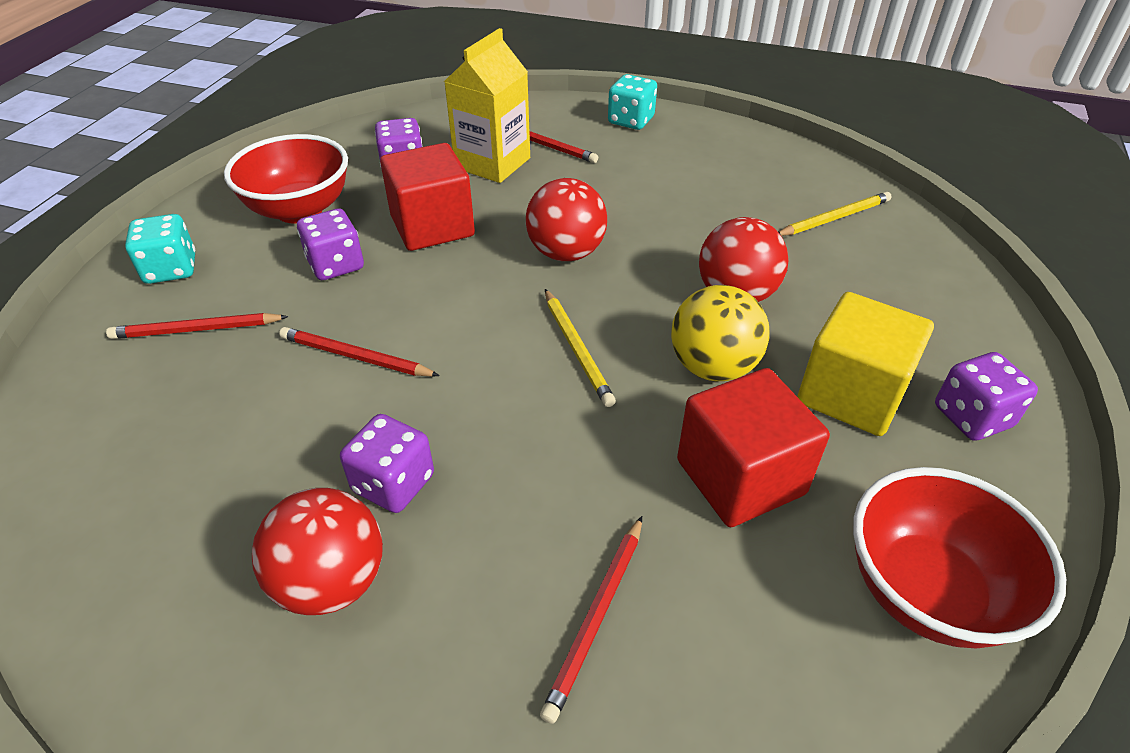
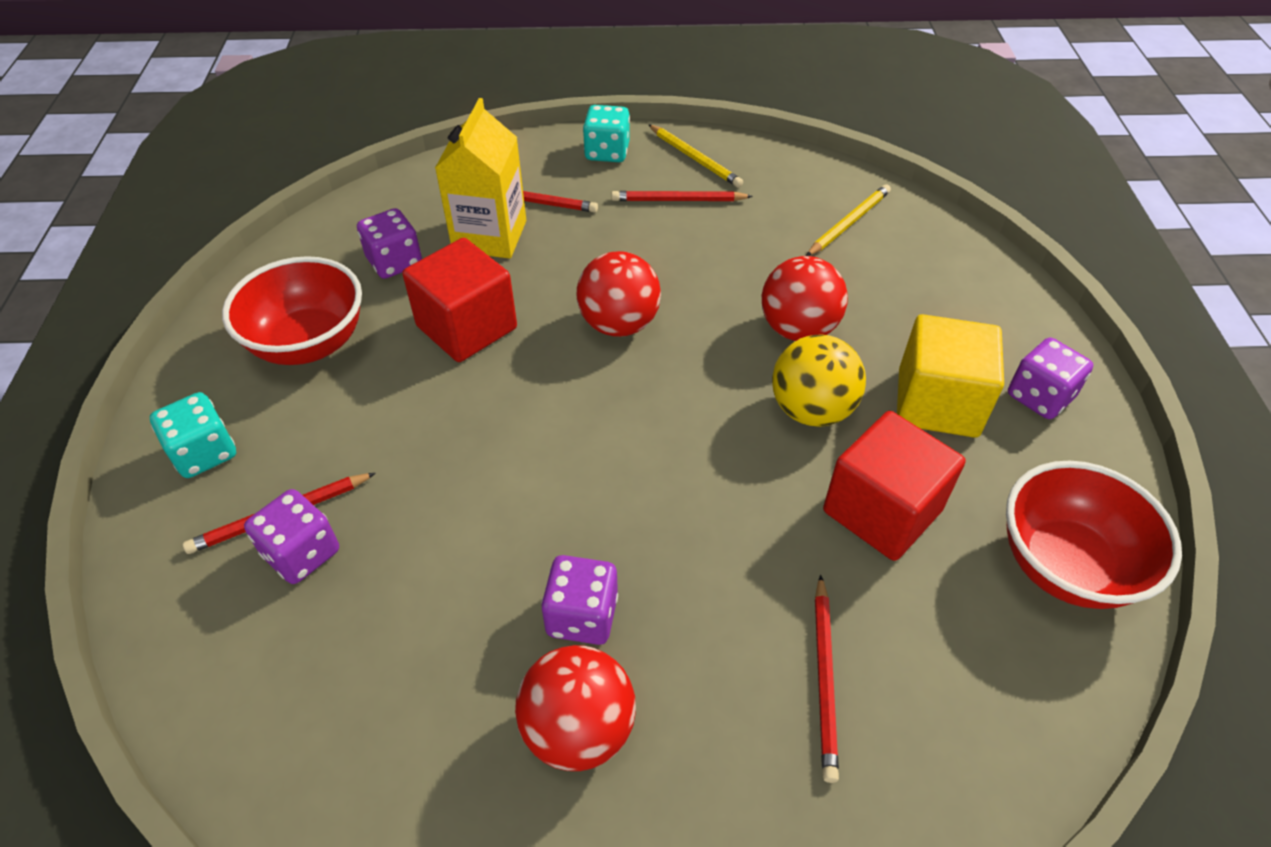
camera: 20 degrees left, 5 degrees up
(336, 265) = (389, 399): purple dice -> purple dice (302, 553)
(355, 357) = (470, 497): red pencil -> red pencil (678, 200)
(577, 349) = (681, 426): yellow pencil -> yellow pencil (695, 158)

